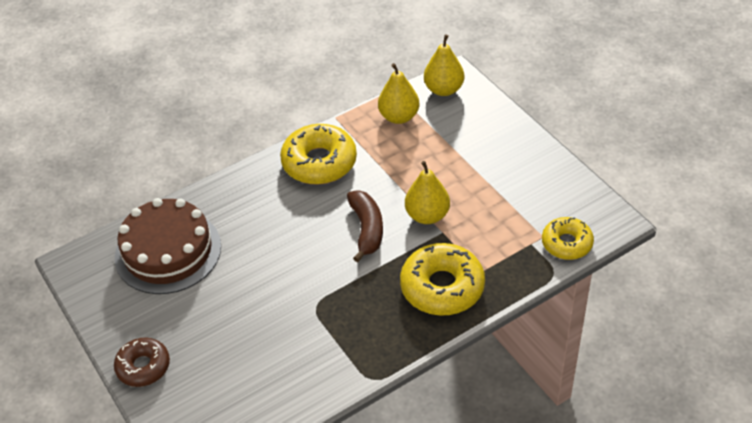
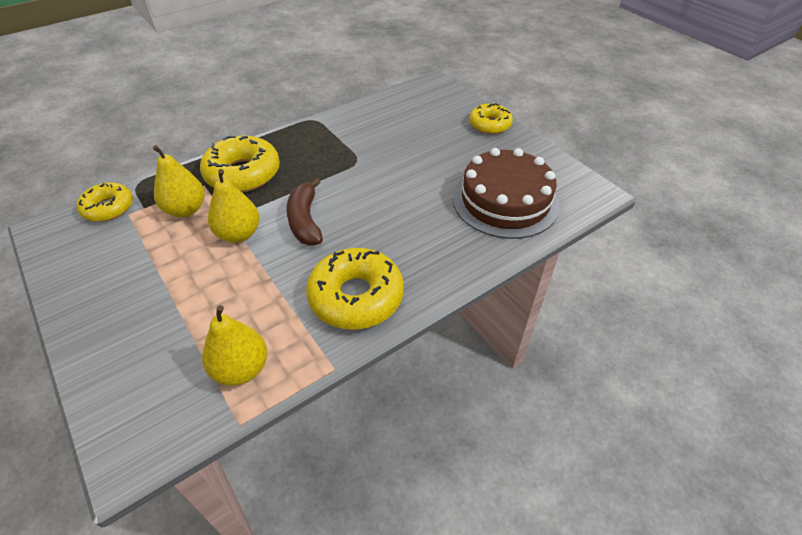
camera: 175 degrees right, 0 degrees up
(143, 367) = (490, 124): brown donut -> yellow donut
(444, 89) = (157, 424): yellow pear -> yellow pear (186, 210)

